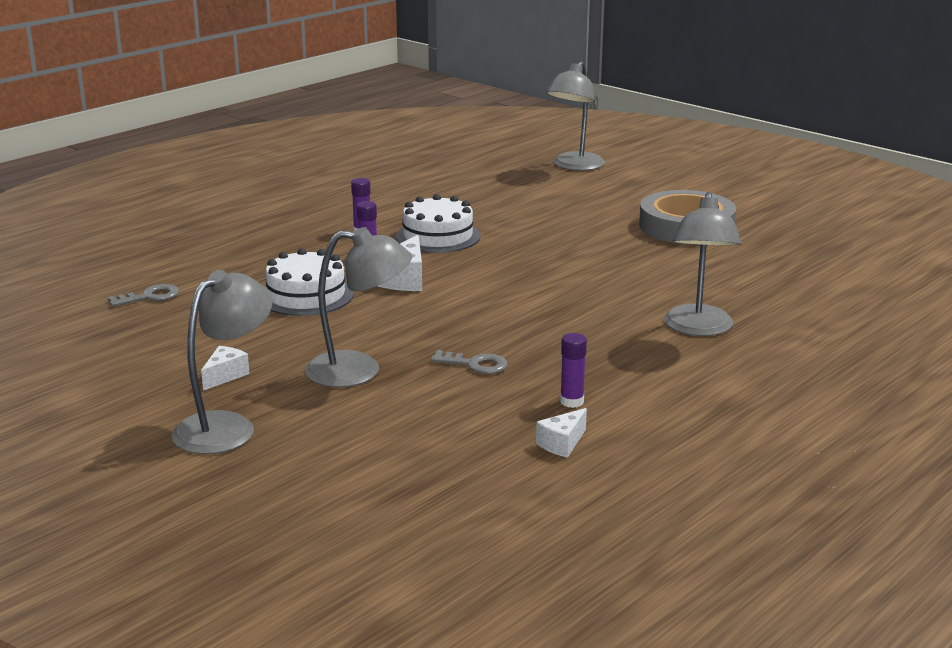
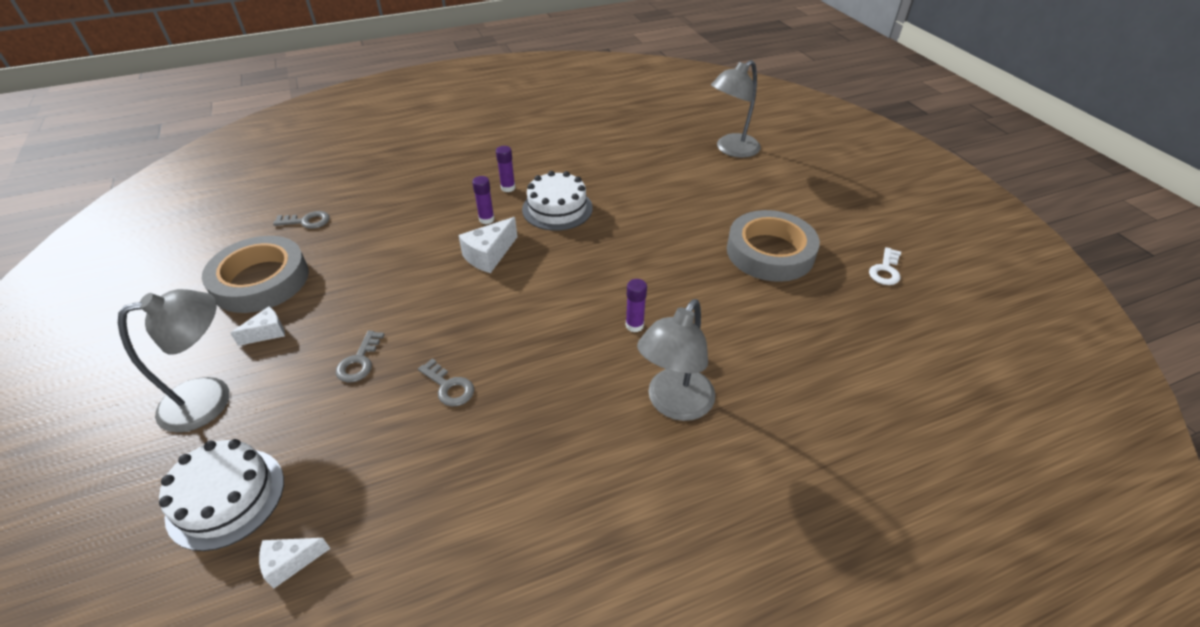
camera: 25 degrees right, 20 degrees up
(159, 346) = (261, 280): none -> grey tape
(306, 295) = (405, 252): white cake -> white cake (226, 497)
(359, 371) = (359, 361): grey lamp -> grey key
(562, 444) = (422, 536): white cheese -> white cheese (290, 563)
(572, 402) = (481, 473): purple glue stick -> purple glue stick (634, 325)
(799, 218) = (885, 270): none -> white key

